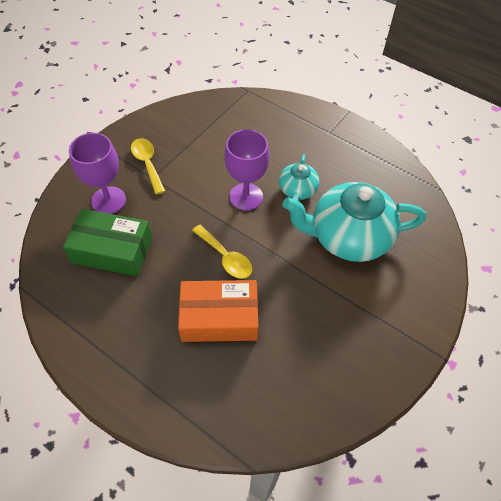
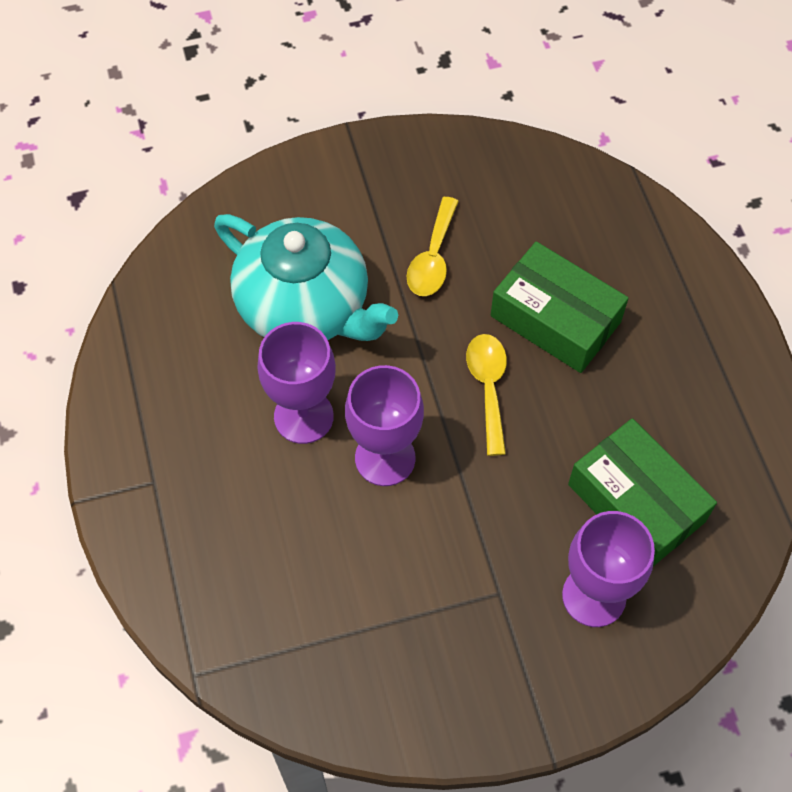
camera: 140 degrees left, 5 degrees up
(147, 163) = (488, 628): yellow spoon -> yellow spoon (432, 258)
(219, 317) = (555, 319): orange box -> green box
(297, 190) = (303, 416): turquoise teapot -> purple goblet

